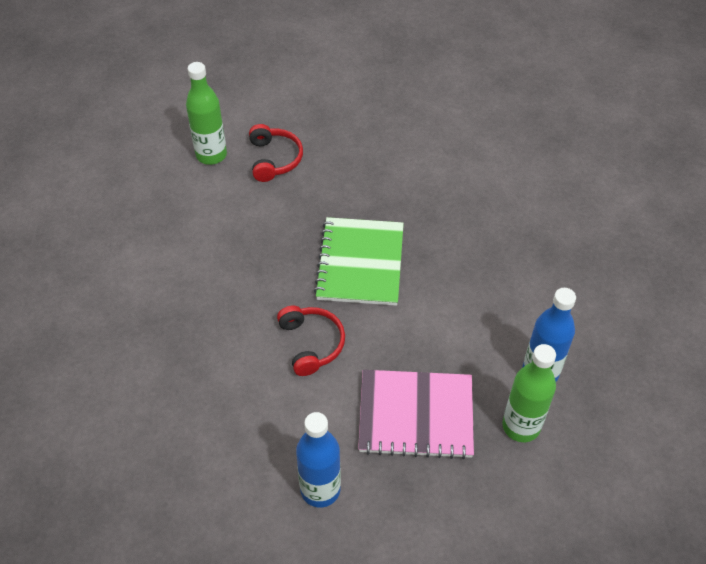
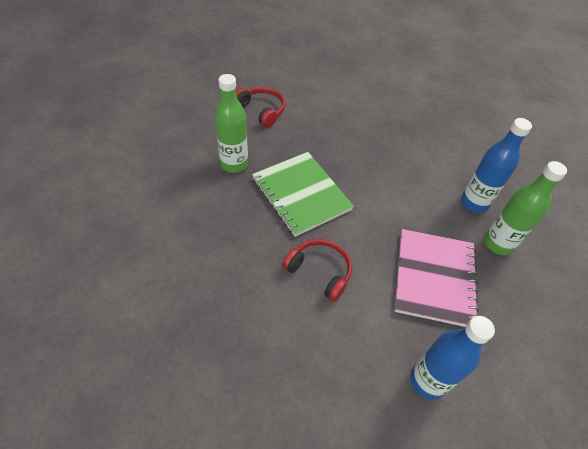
camera: 40 degrees left, 0 degrees up
(211, 155) = (119, 173): green bottle -> green bottle (234, 164)
(274, 159) = (174, 153): red headphones -> red headphones (261, 110)
(416, 415) = (434, 278): pink notebook -> pink notebook turned 45 degrees counterclockwise

